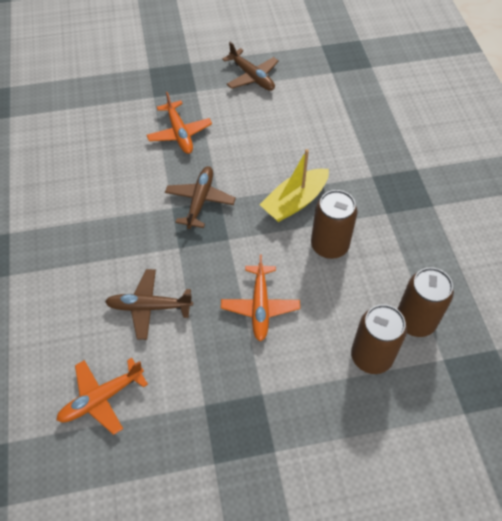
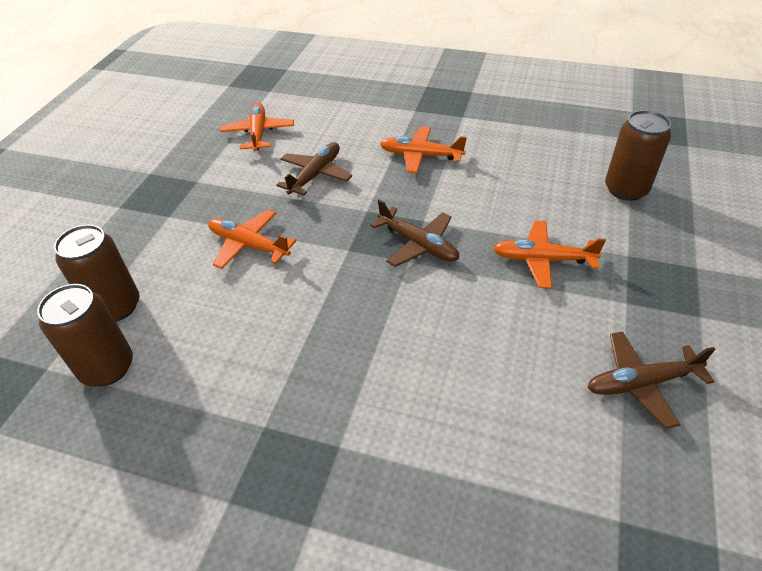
camera: 120 degrees right, 10 degrees down
(87, 240) = (421, 156): none -> orange plane
(295, 202) = (357, 329): yellow boat -> none
(329, 246) = (268, 335): brown can -> brown can (626, 189)

